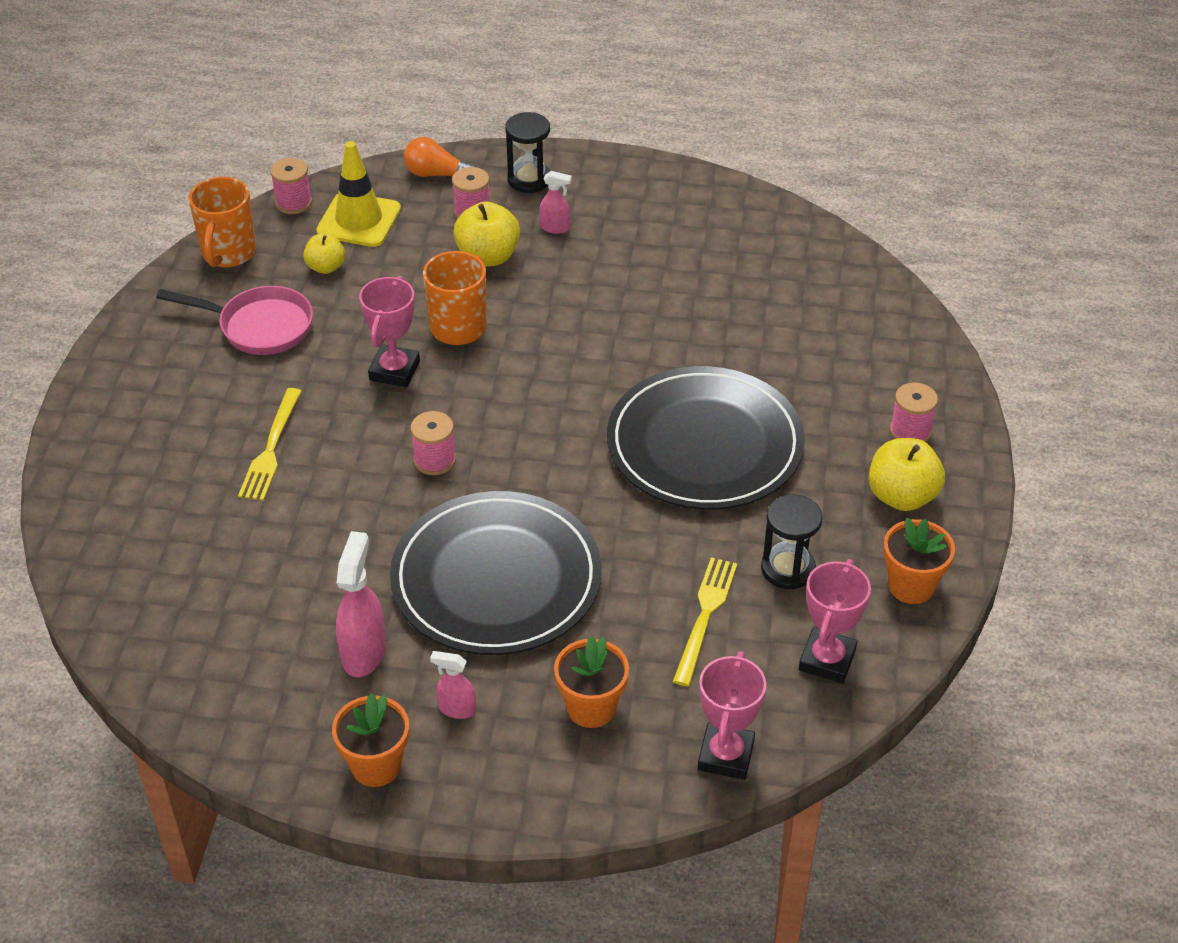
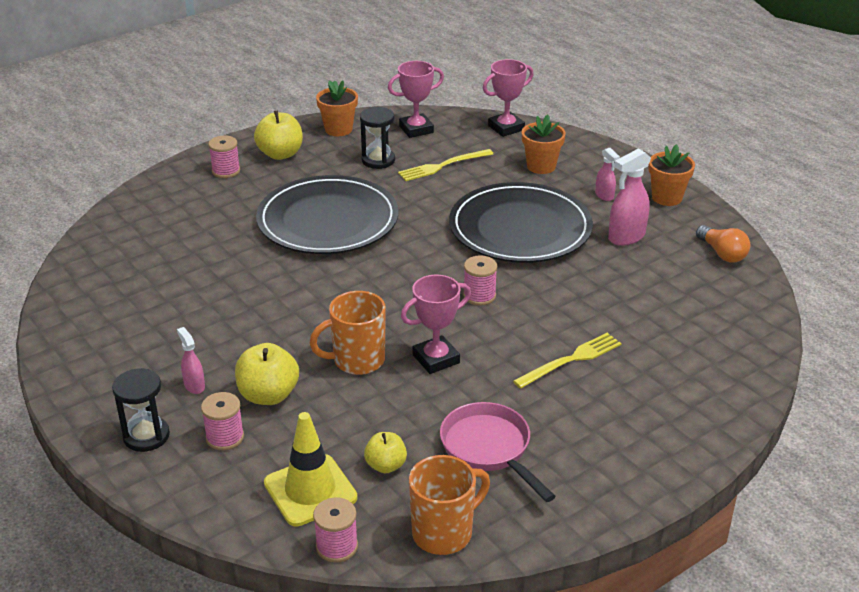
camera: 135 degrees left, 10 degrees down
(437, 174) = (197, 491): orange light bulb -> orange light bulb (722, 253)

